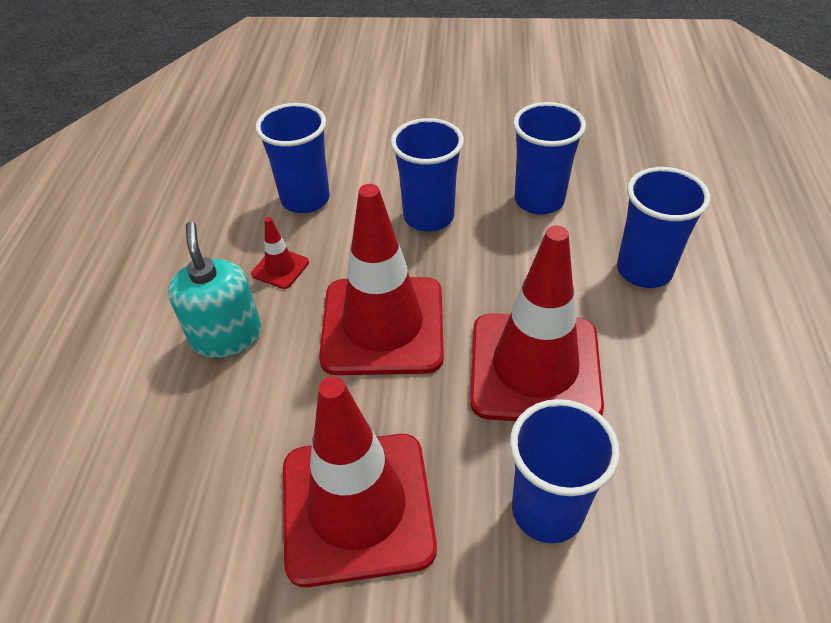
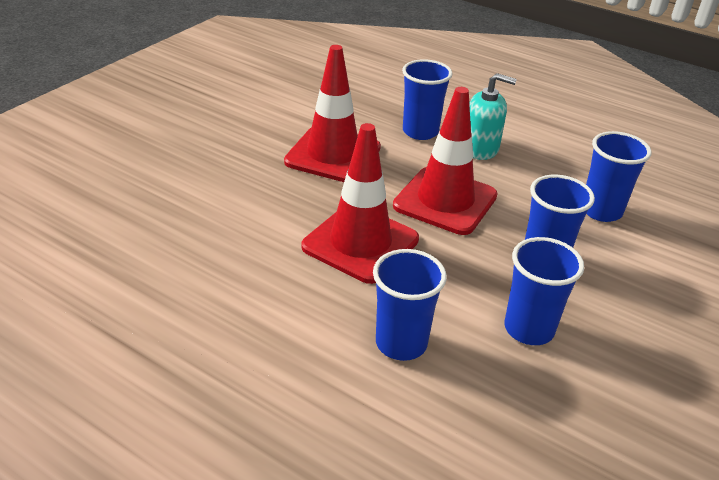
camera: 115 degrees right, 10 degrees down
(280, 268) = (528, 180): red traffic cone -> none
(547, 510) = (271, 205): blue cup -> blue cup (420, 132)

